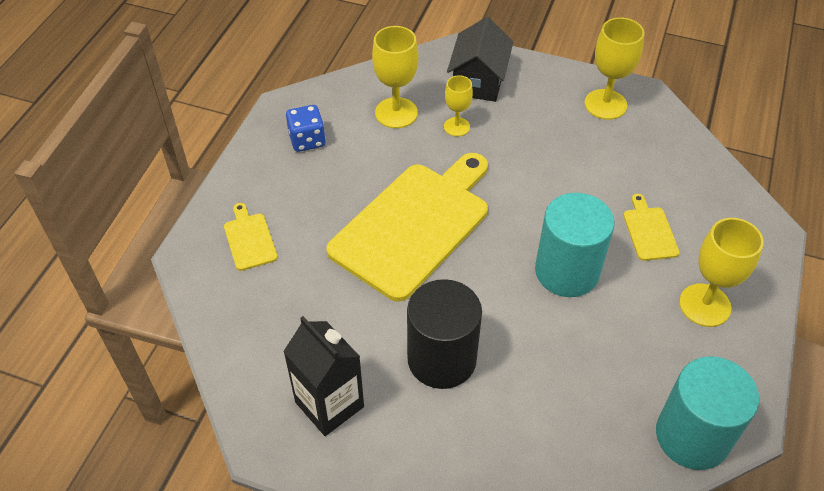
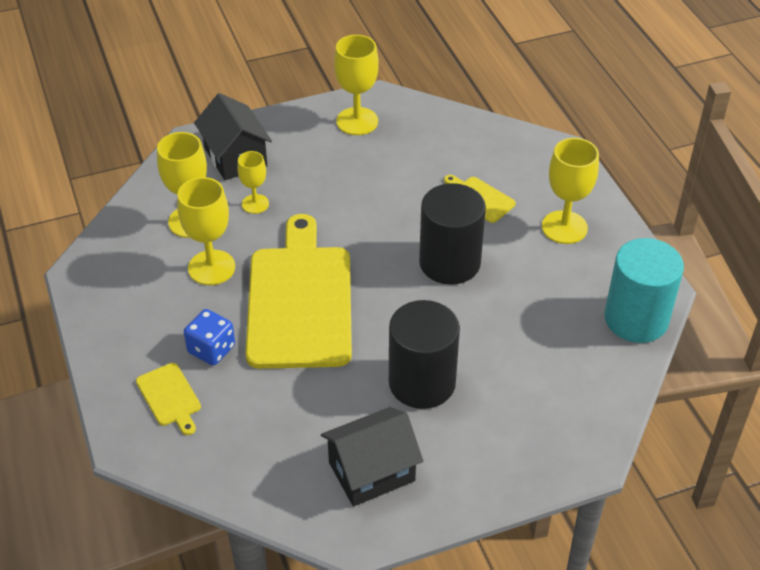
camera: 40 degrees left, 5 degrees down
(249, 239) = (170, 397): yellow cutting board -> yellow cutting board turned 150 degrees counterclockwise
(307, 140) = (134, 288): blue dice -> blue dice (211, 349)
(329, 404) = (371, 471): black carton -> black house
(375, 158) = (211, 267): none -> yellow goblet
(567, 271) = (449, 262): turquoise cylinder -> black cylinder

